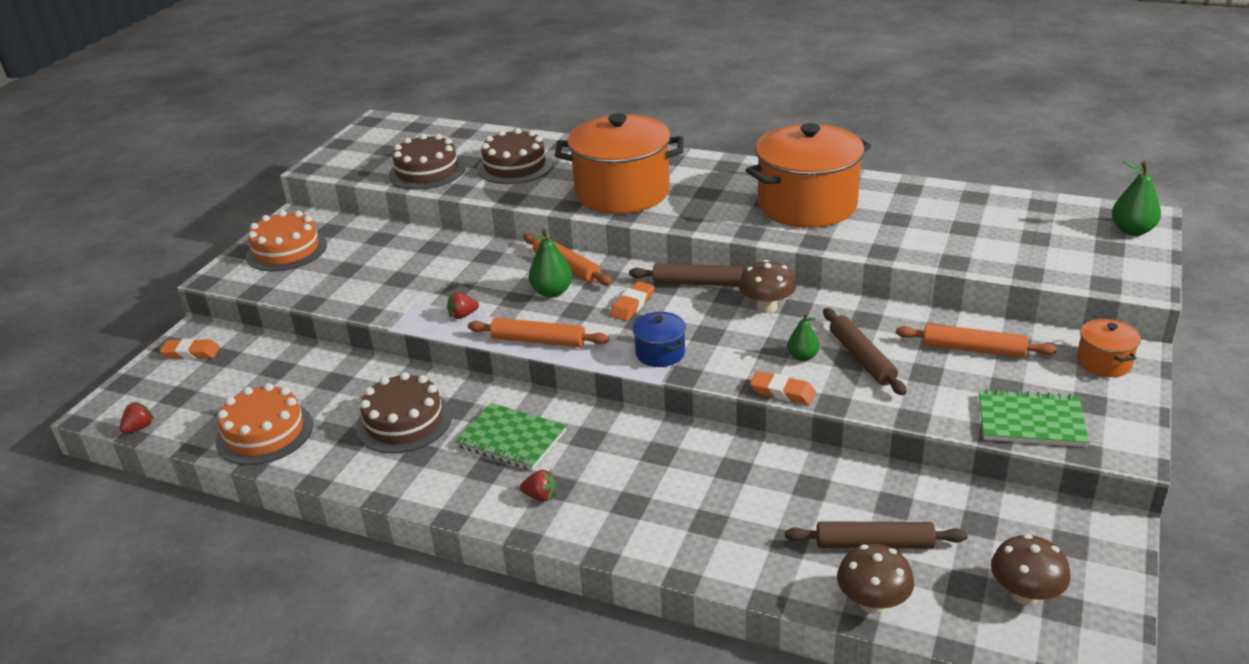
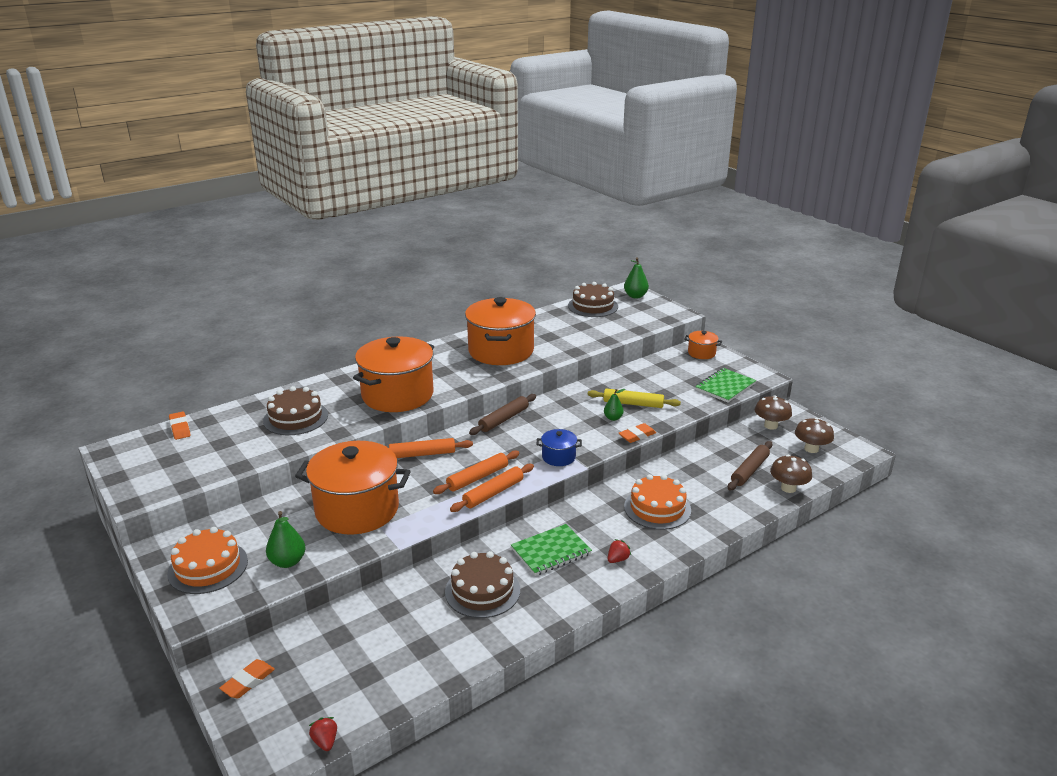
camera: 60 degrees left, 5 degrees down
(264, 433) = (418, 665): orange cake -> orange cake (657, 508)
(427, 171) = (239, 453): brown cake -> brown cake (593, 306)
(432, 277) = (357, 510): none -> orange pot
(463, 315) = (425, 512): red strawberry -> none
(552, 292) = (445, 469): green pear -> green pear (288, 562)
(632, 305) = (497, 447): orange eraser -> orange eraser (180, 428)
(766, 307) = (555, 409): brown mushroom -> brown mushroom (770, 425)
(861, 358) = (633, 404): brown rolling pin -> yellow rolling pin
(973, 349) = (658, 375): orange rolling pin -> orange rolling pin (477, 478)

